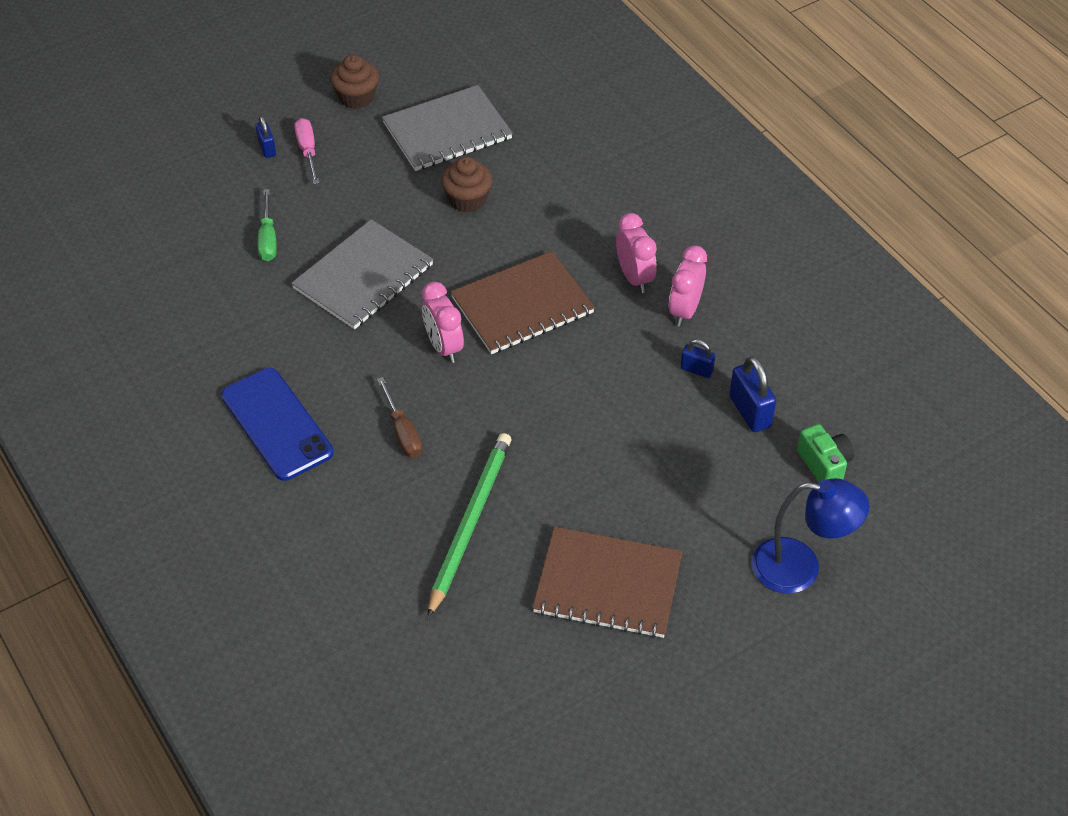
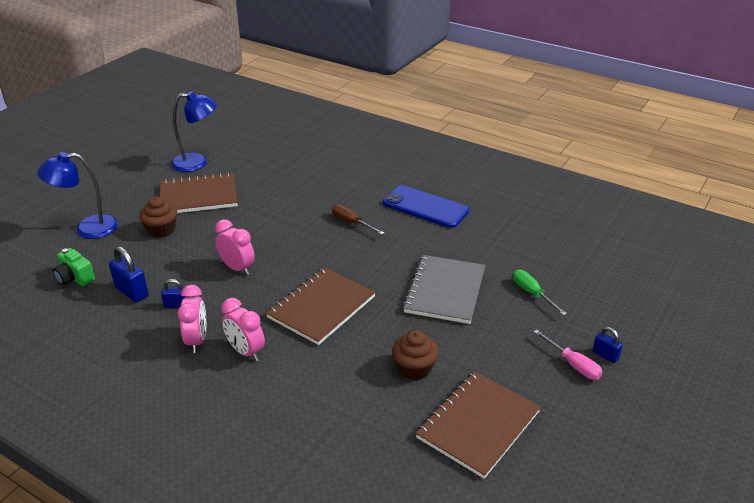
camera: 155 degrees right, 15 degrees down
(356, 97) = (585, 429): brown cupcake -> brown cupcake (161, 230)
(444, 347) = (358, 268): pink clock -> pink clock (237, 268)
(447, 131) = (478, 425): grey notebook -> brown notebook
(470, 523) = (287, 199): green pencil -> none
(581, 687) = (197, 163): none -> blue lamp

